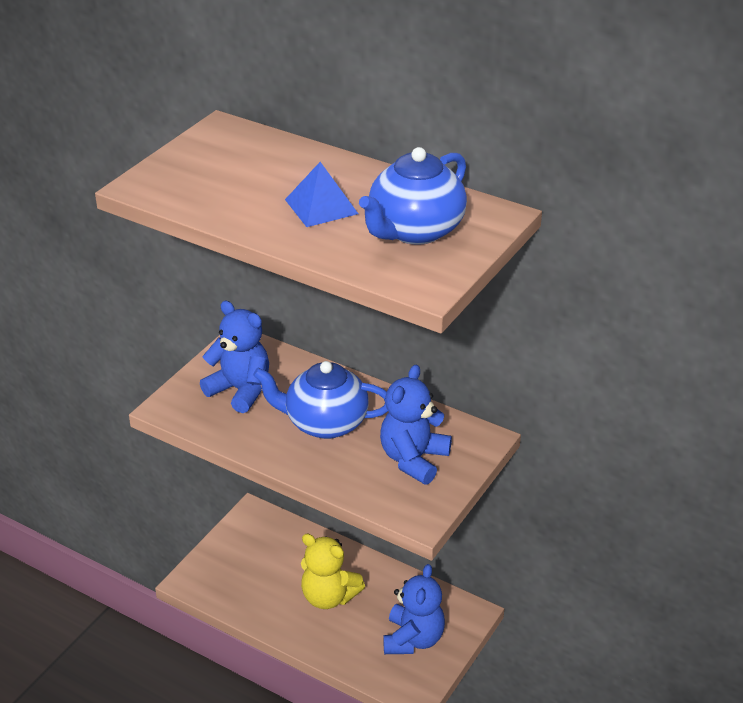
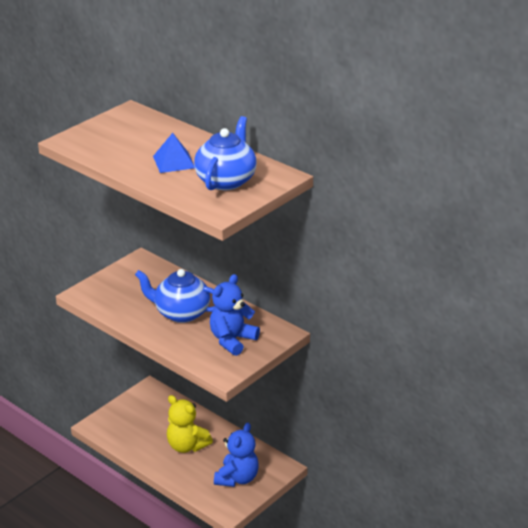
camera: 10 degrees right, 5 degrees down
(240, 390) = (132, 288): blue teddy bear -> none
(414, 231) = (226, 180): blue teapot -> blue teapot turned 150 degrees clockwise

